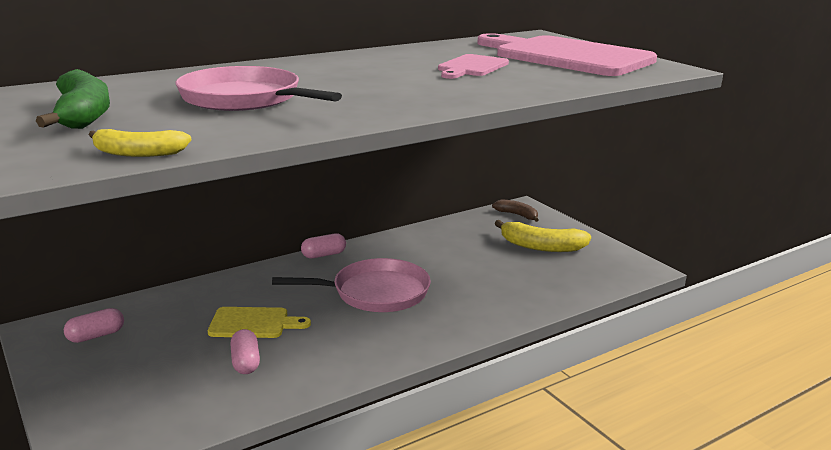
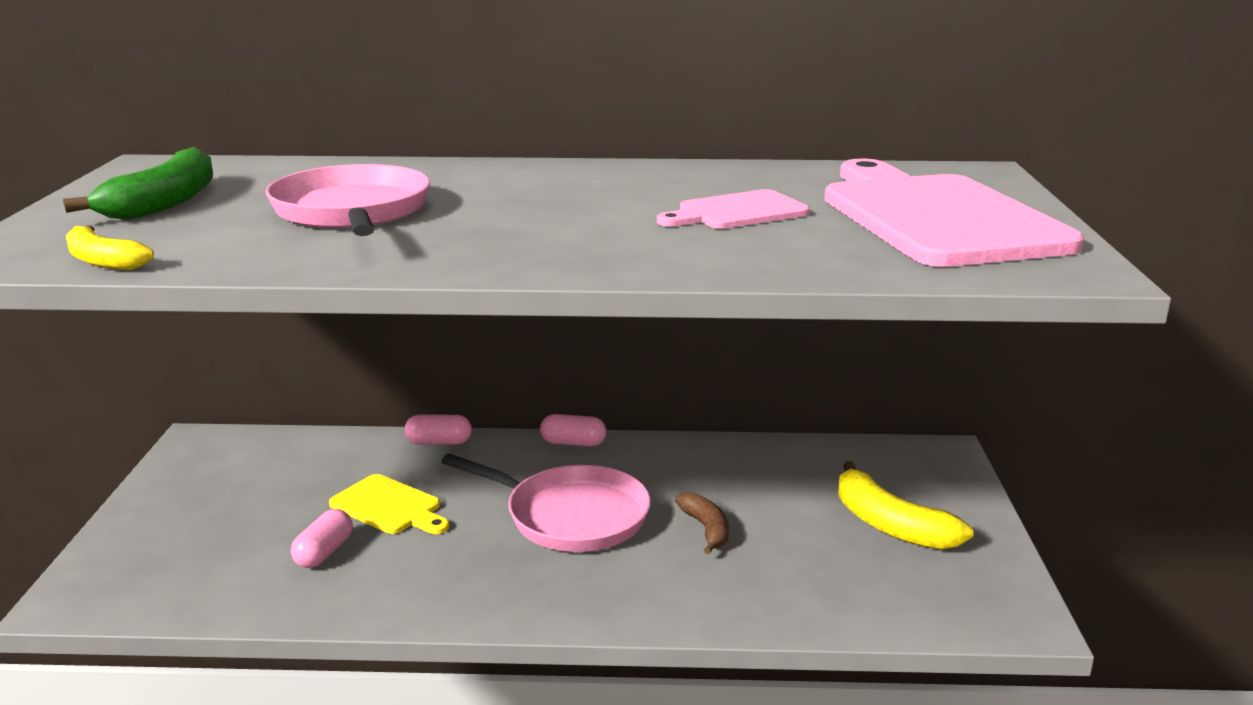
camera: 35 degrees right, 0 degrees up
(96, 336) = (232, 466): pink capsule -> pink capsule (439, 442)
(517, 215) = (916, 463): brown banana -> brown banana (706, 529)

